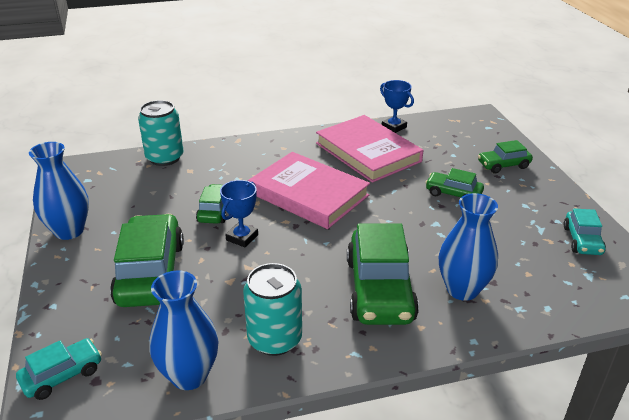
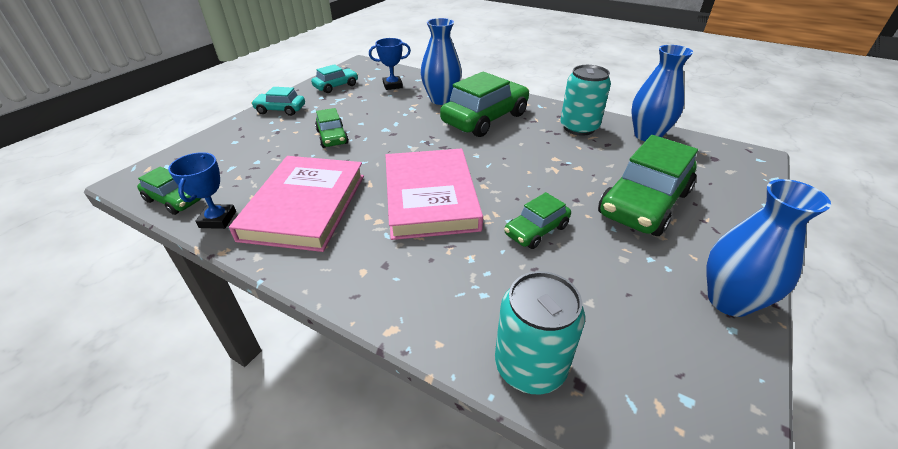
camera: 135 degrees left, 5 degrees up
(62, 375) = (741, 170): turquoise car -> turquoise car (280, 110)
(242, 237) = (537, 191): blue trophy -> blue trophy (392, 85)
(503, 165) = (254, 134): green car -> green car (174, 200)

